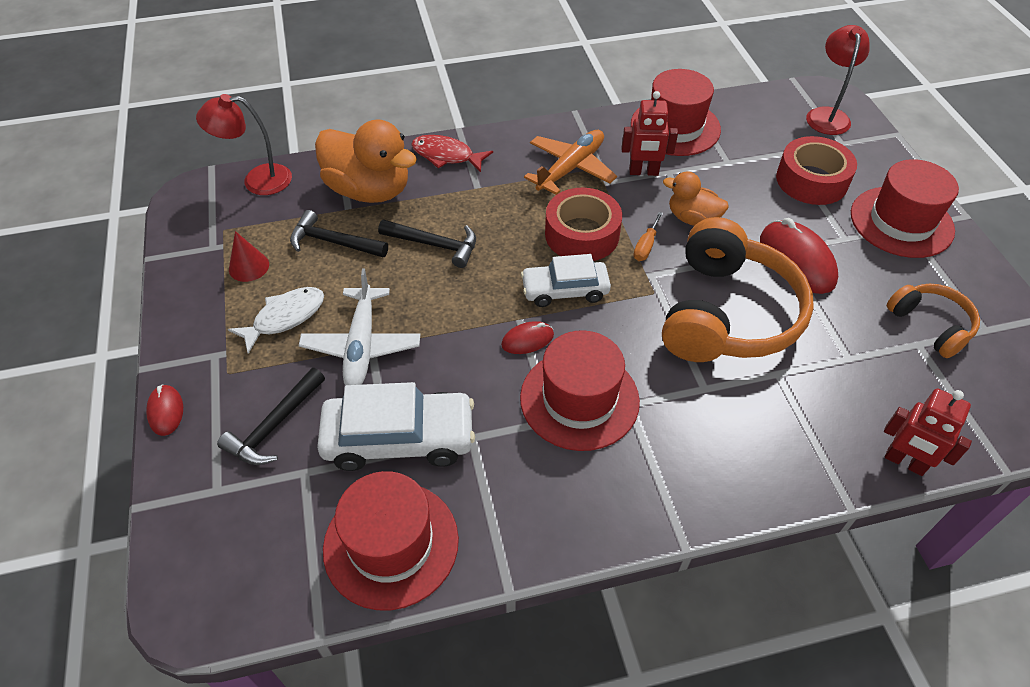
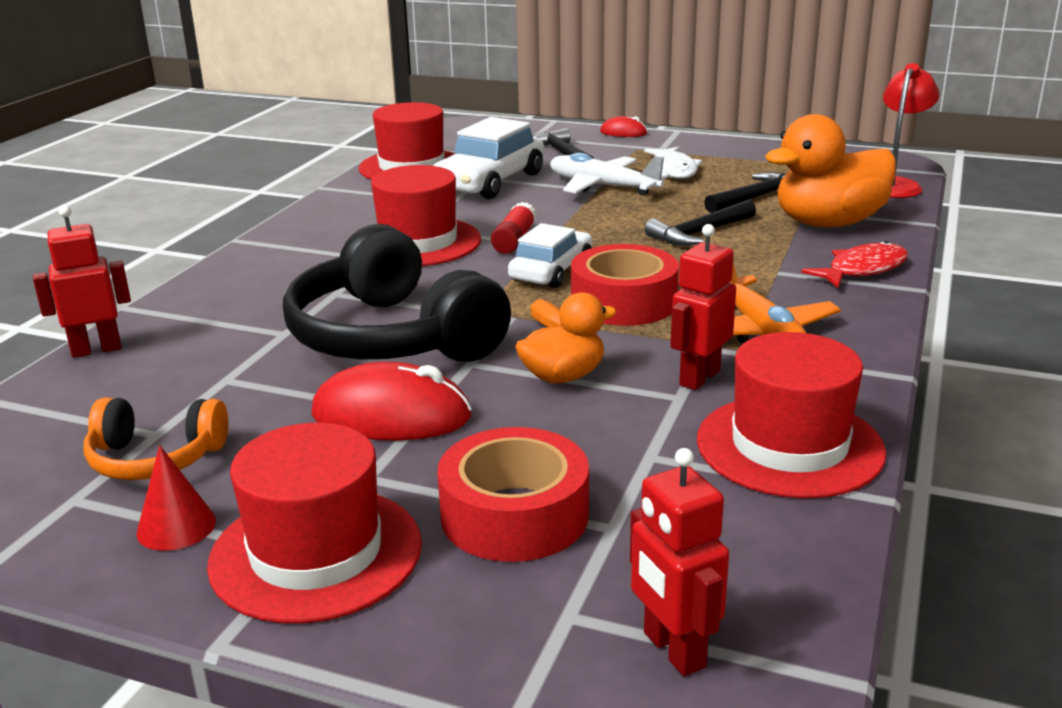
camera: 125 degrees right, 25 degrees down
(249, 266) = (757, 167): red cone -> red cone (176, 526)
(527, 340) = (514, 240): red mouse -> red glue stick
(727, 314) = (392, 337): orange headphones -> black headphones
(827, 115) = (673, 650): red lamp -> red robot

